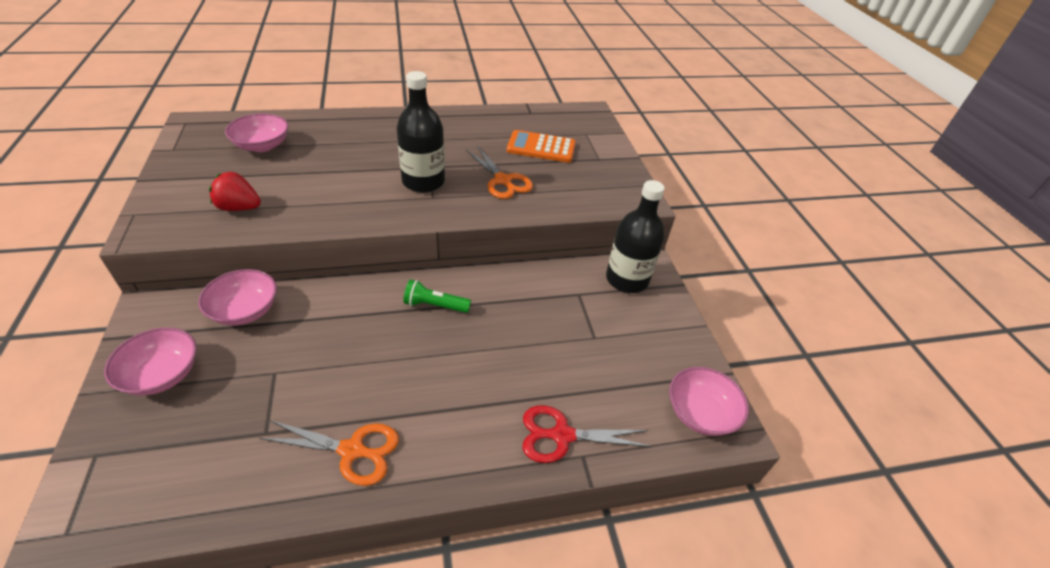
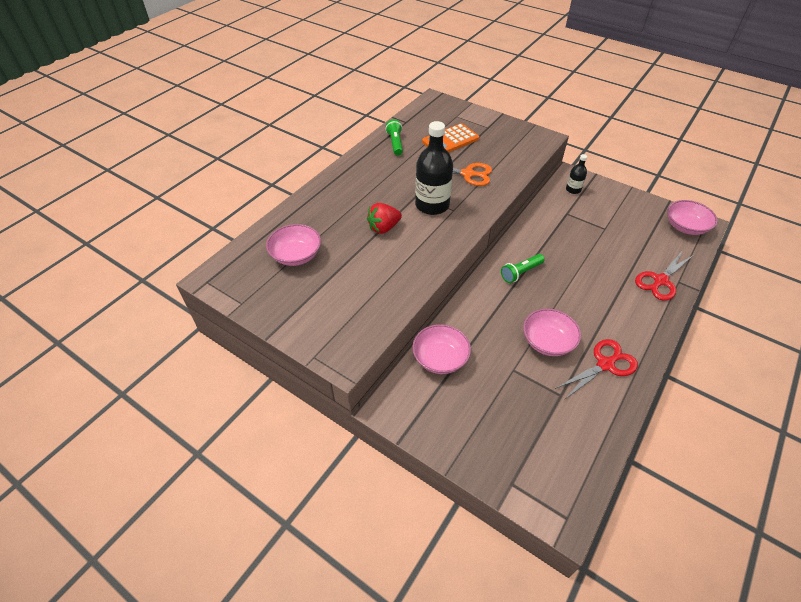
camera: 40 degrees left, 5 degrees up
(162, 374) = (465, 424): pink bowl -> pink bowl (547, 342)
(239, 208) = (367, 299): red strawberry -> red strawberry (384, 228)
(352, 450) = (605, 364): orange scissors -> red scissors
(489, 122) = (395, 143): none -> green flashlight
(627, 279) = (573, 189): black bottle -> black bottle, size x0.50

